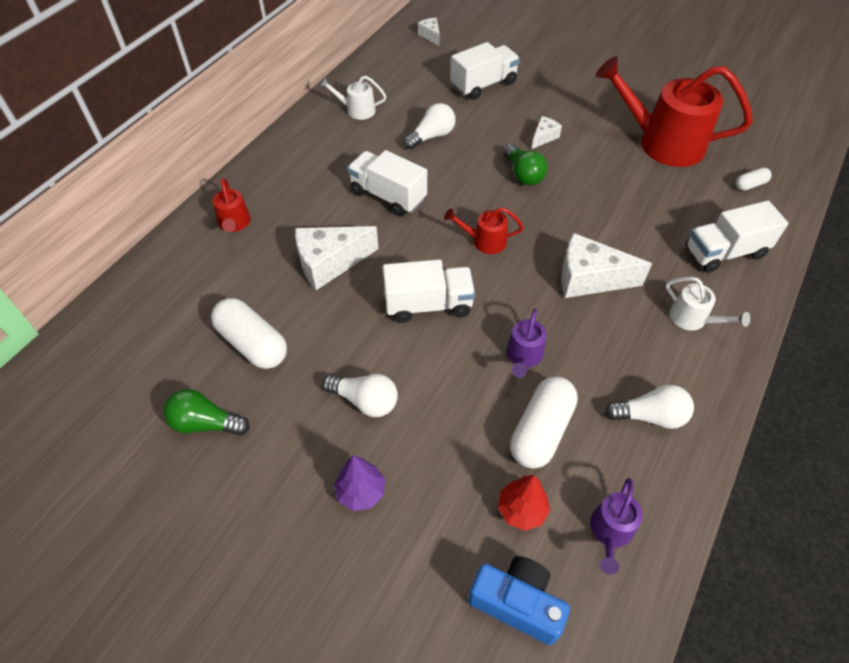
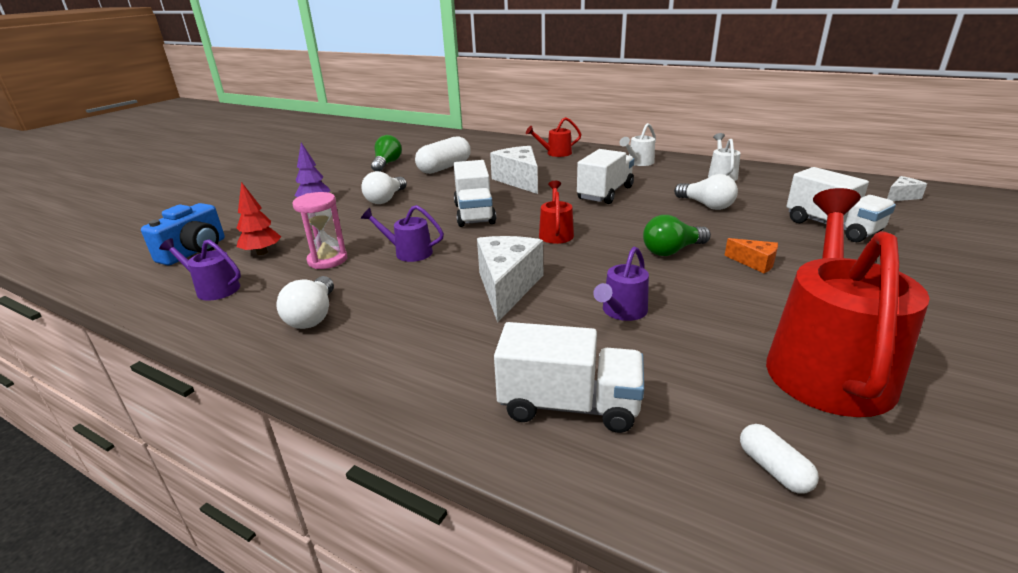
camera: 90 degrees right, 25 degrees down
(541, 430) = (327, 260): white capsule -> pink hourglass
(543, 137) = (755, 263): white cheese -> orange cheese
(619, 216) = (621, 312): none -> purple watering can
(693, 319) = (437, 358): white watering can -> white watering can (638, 163)
(724, 252) = (569, 405): white truck -> white truck turned 120 degrees clockwise

